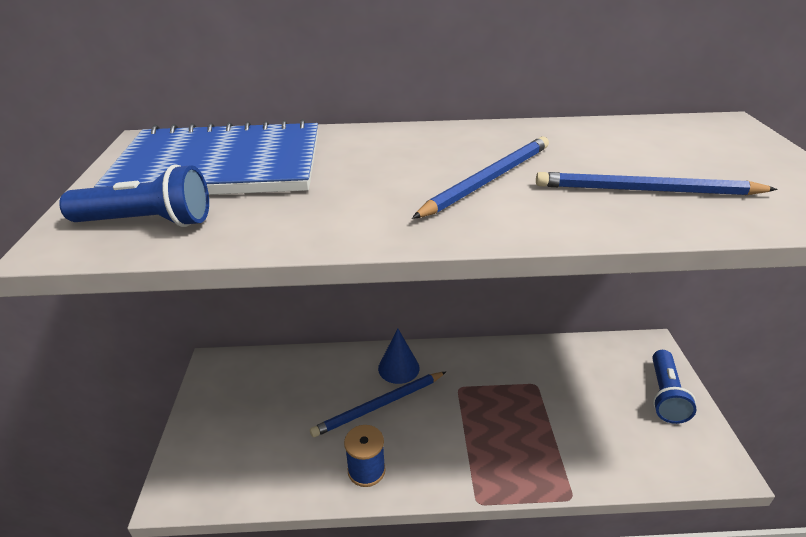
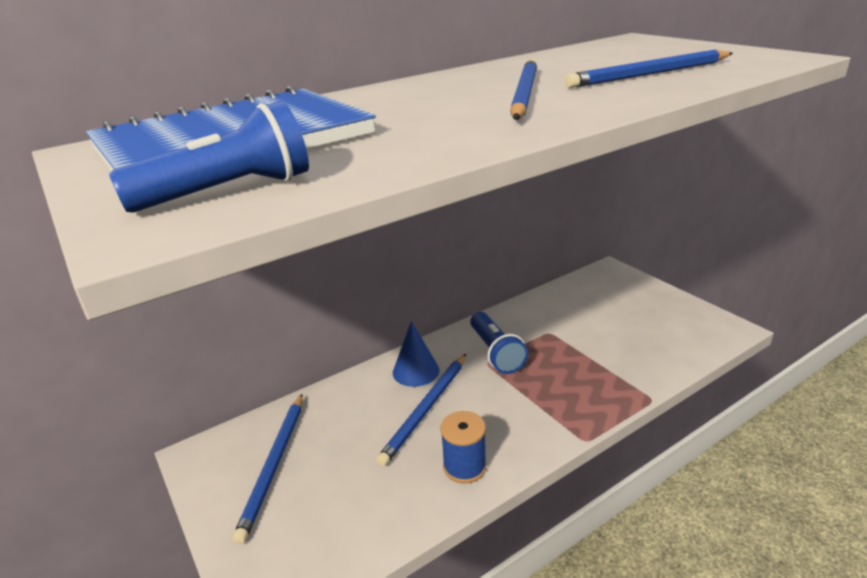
camera: 30 degrees left, 5 degrees down
(249, 396) = (274, 465): none -> blue pencil
(665, 395) = (649, 300): blue flashlight -> blue flashlight (496, 352)

